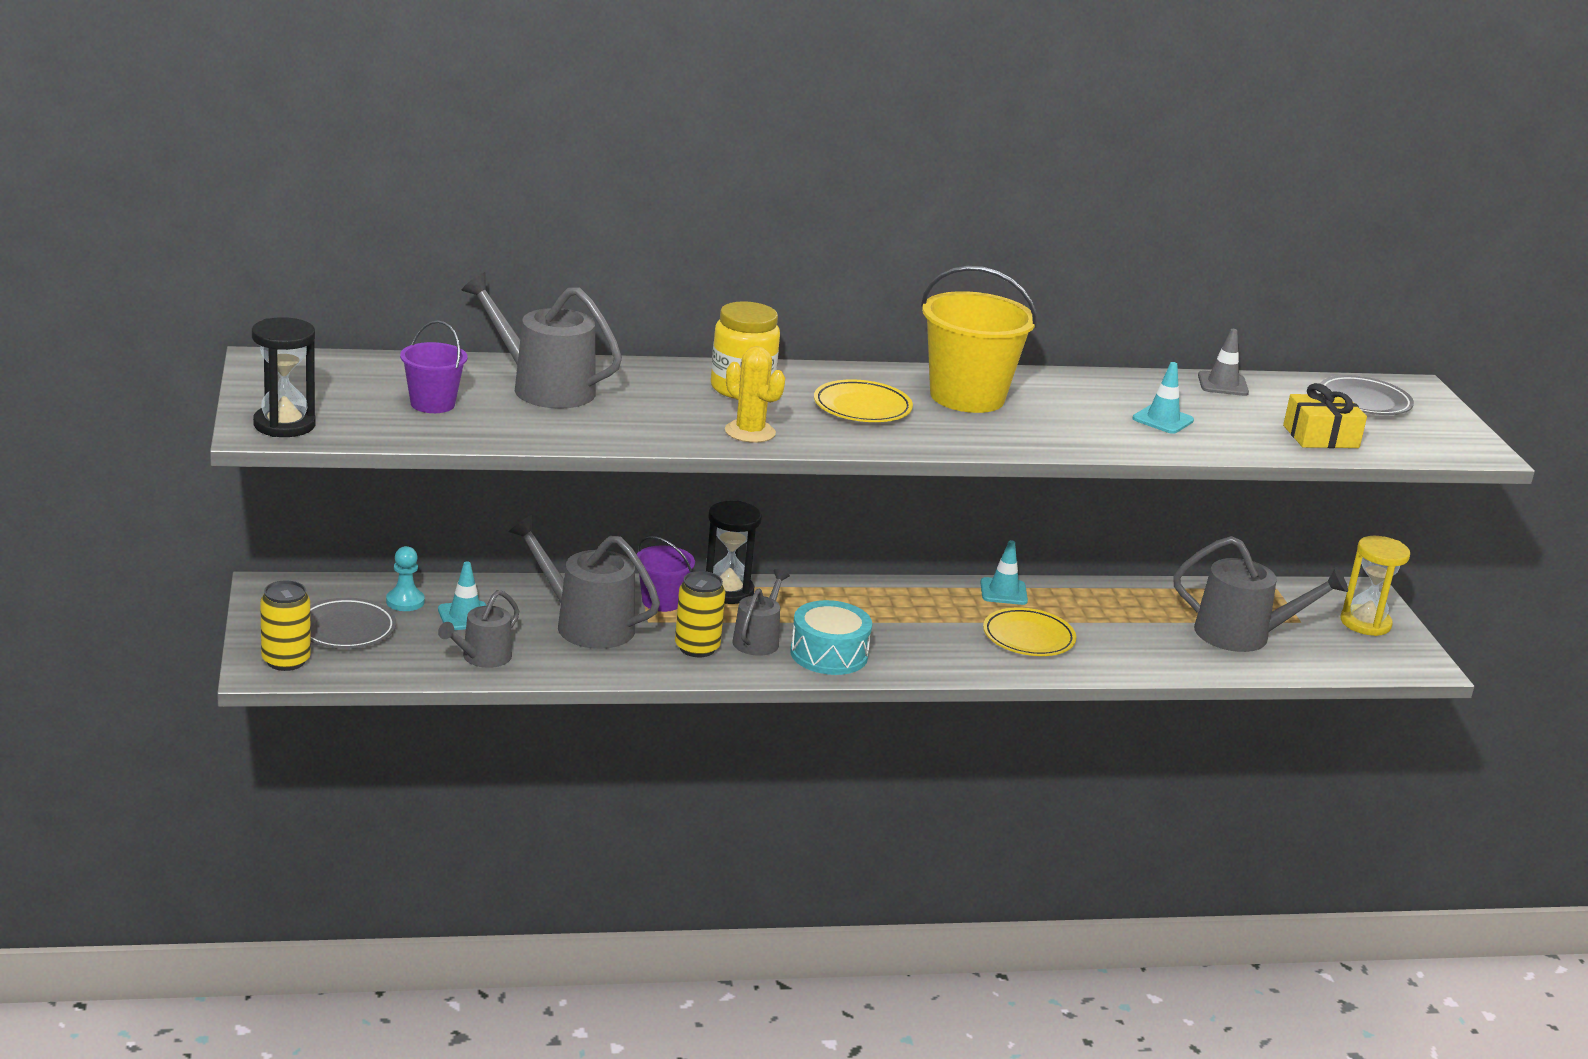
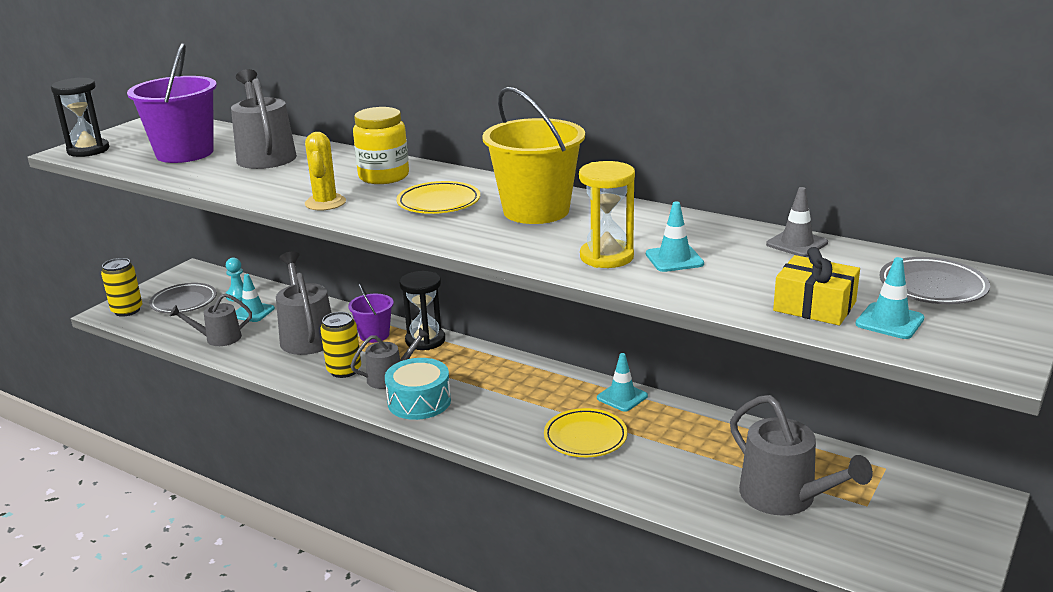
camera: 45 degrees right, 0 degrees up
(432, 404) = (185, 153): purple bucket -> purple bucket, size x1.82
(1365, 623) = (938, 530): yellow hourglass -> yellow hourglass (606, 257)
(1382, 437) = (889, 321): none -> turquoise traffic cone

